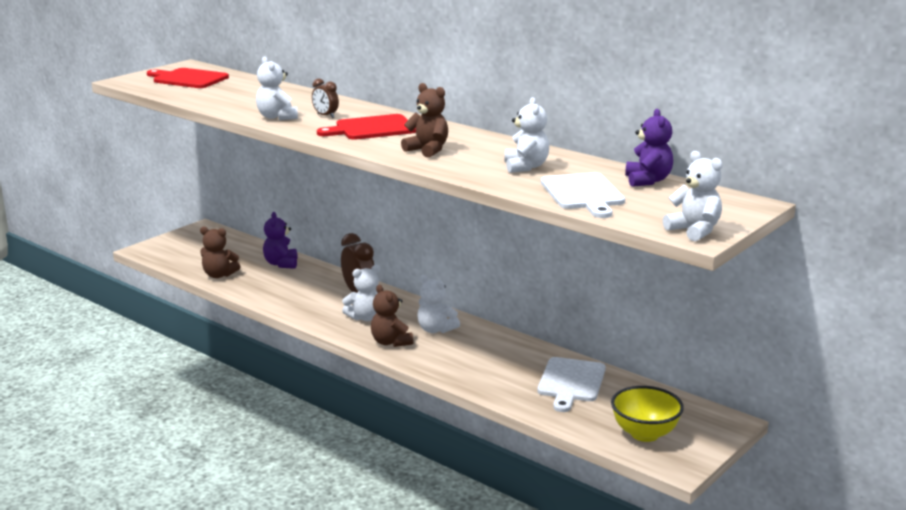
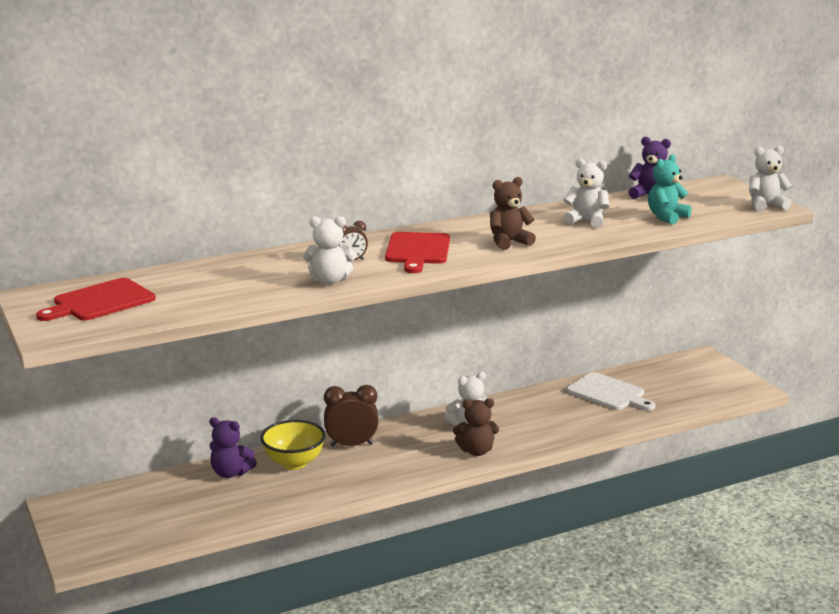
camera: 65 degrees left, 0 degrees up
(219, 275) = (220, 516): brown teddy bear -> none
(365, 317) = (412, 453): white teddy bear -> none
(583, 194) = (666, 217): white cutting board -> turquoise teddy bear
(644, 434) = (704, 388): yellow bowl -> yellow bowl (294, 463)

